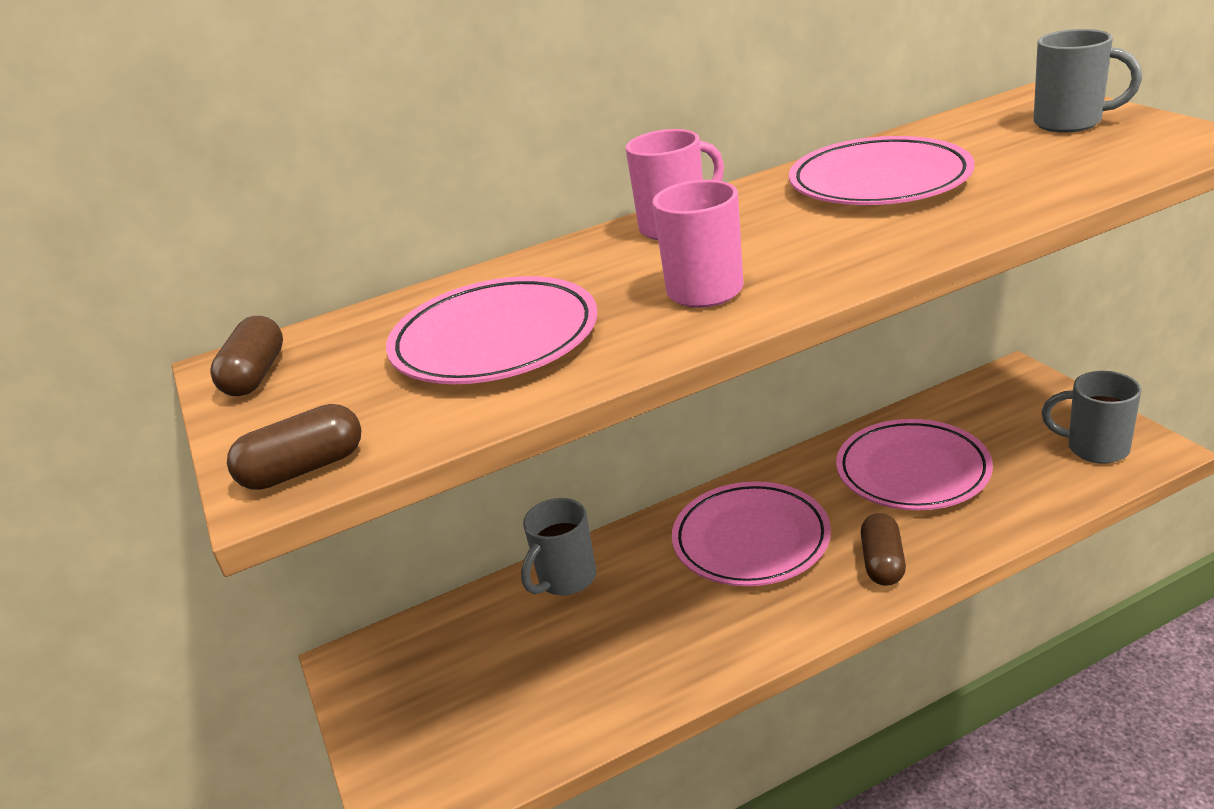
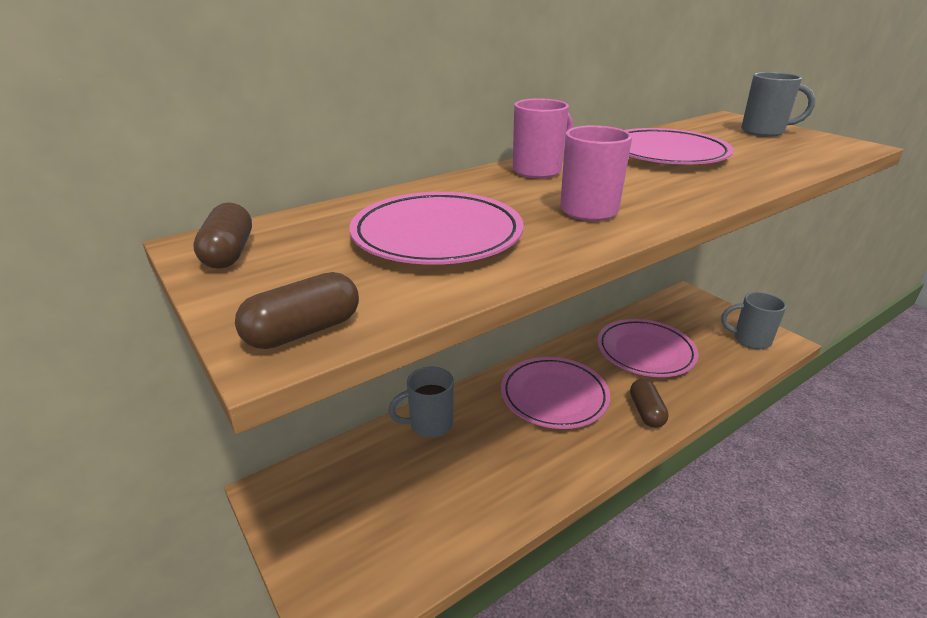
camera: 15 degrees left, 0 degrees up
(565, 579) = (429, 425): grey mug -> grey mug turned 45 degrees clockwise

